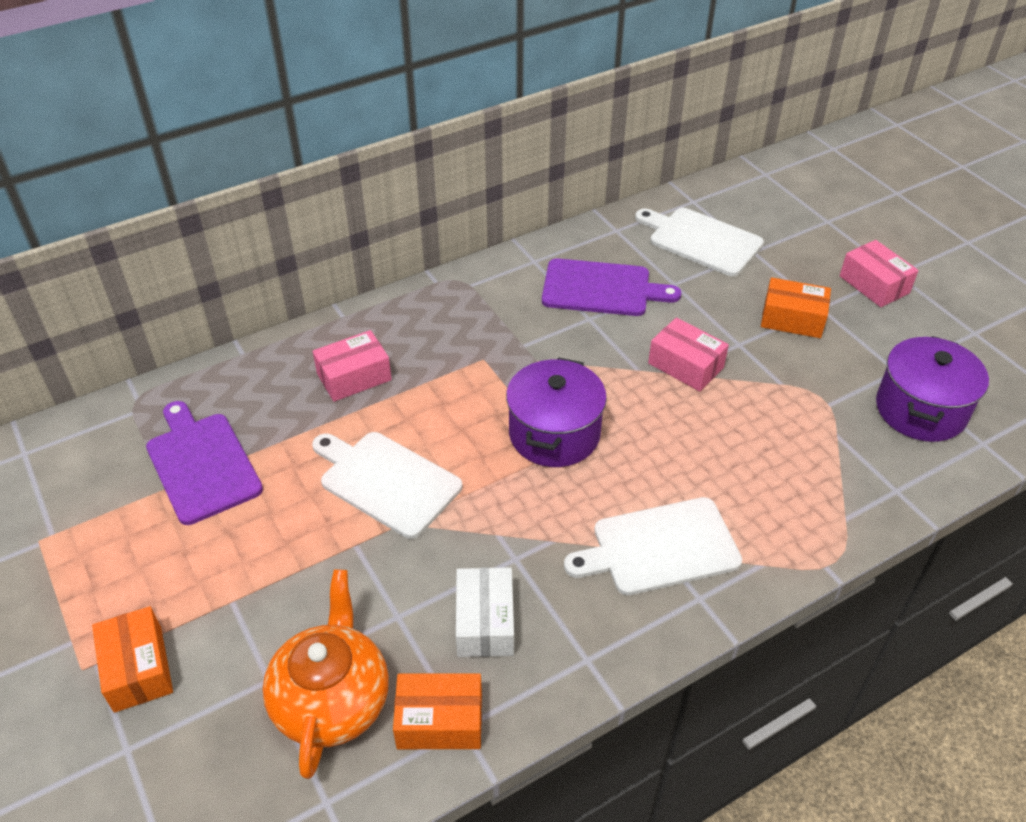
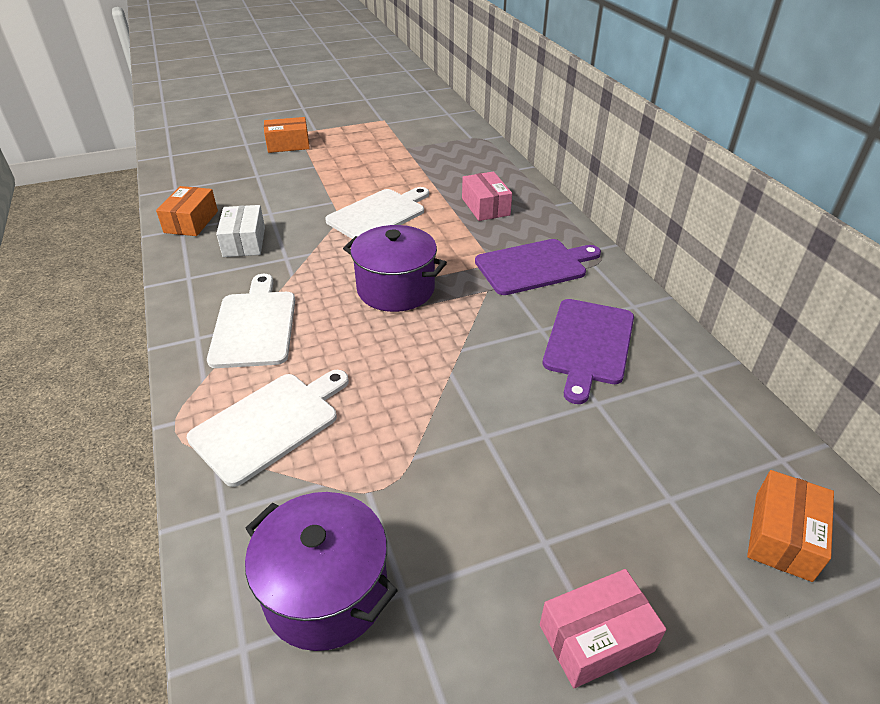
camera: 100 degrees right, 5 degrees down
(201, 464) = (420, 157): purple cutting board -> purple cutting board (534, 266)
(332, 700) = (230, 192): orange teapot -> none
(485, 622) = (244, 242): white box -> white box turned 75 degrees clockwise
(685, 365) = (459, 384): pink box -> none
(701, 240) = (688, 447): white cutting board -> white cutting board (269, 423)
(792, 319) = (523, 501): orange box -> orange box (783, 536)

